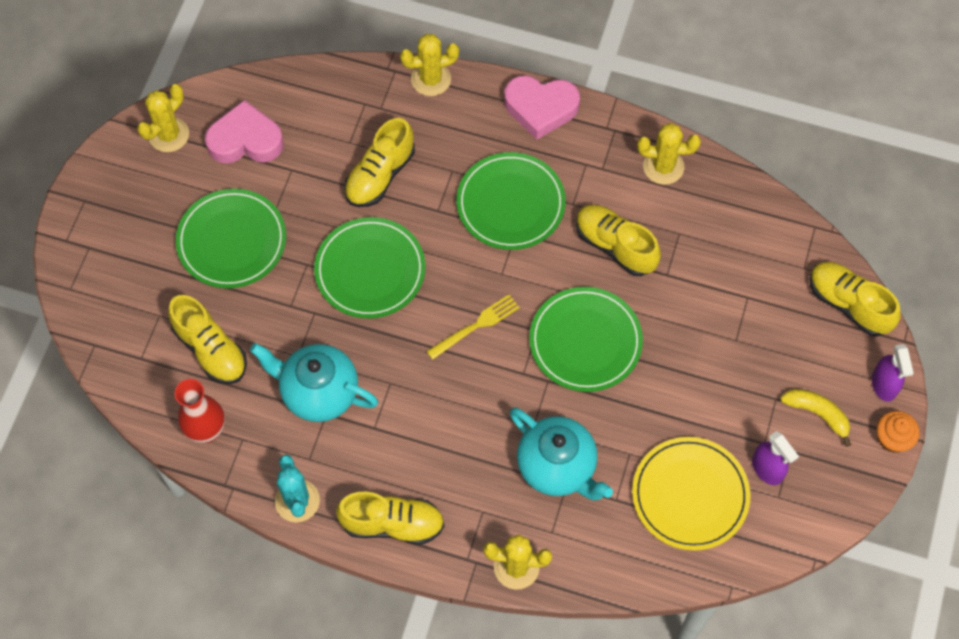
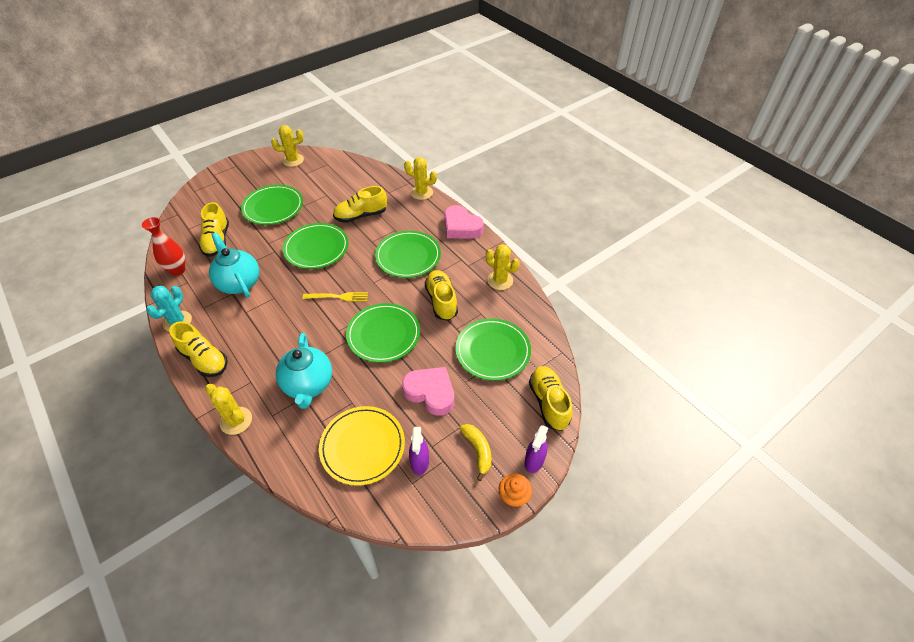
camera: 35 degrees right, 15 degrees down
(245, 140) = (320, 176): pink heart -> pink heart (430, 392)
(735, 277) = (492, 351): none -> green plate

